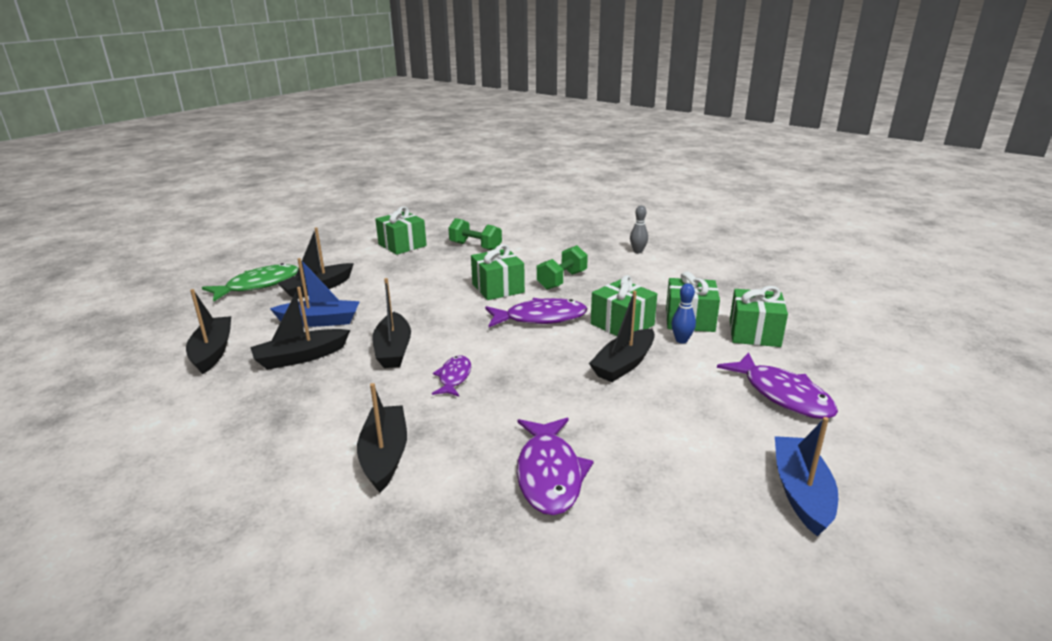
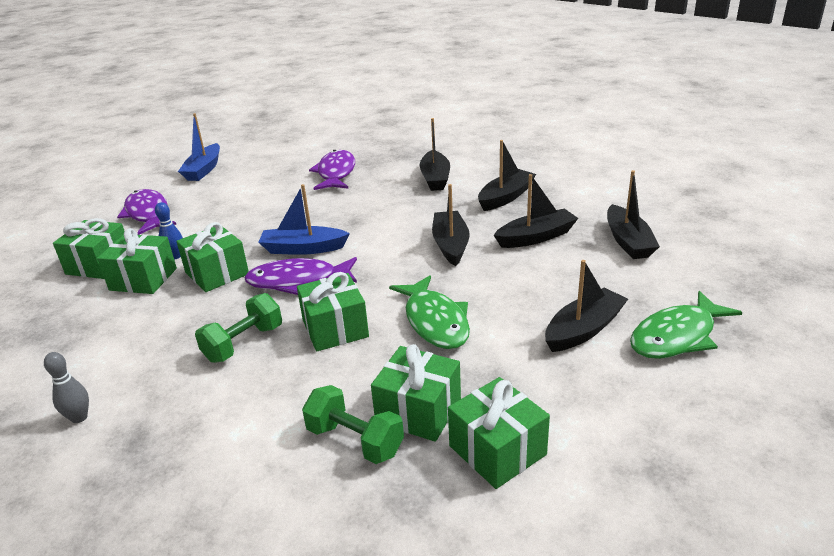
camera: 175 degrees left, 5 degrees up
(320, 321) = (544, 276): blue boat -> blue boat (303, 249)
(423, 292) = (435, 321): none -> green fish
(440, 255) = (418, 411): none -> green gift
(454, 377) = (392, 222): purple fish -> none
(624, 364) = (246, 234): black boat -> black boat (505, 197)

